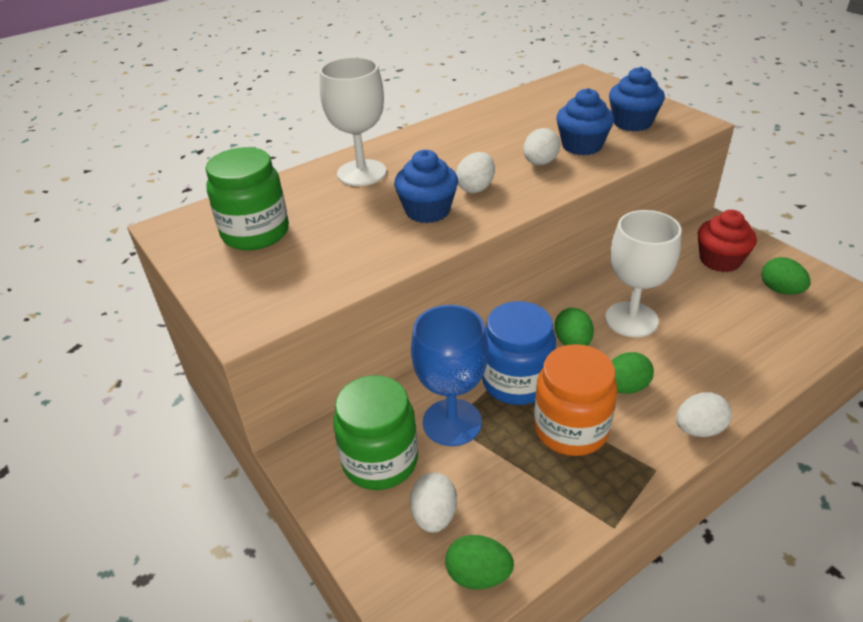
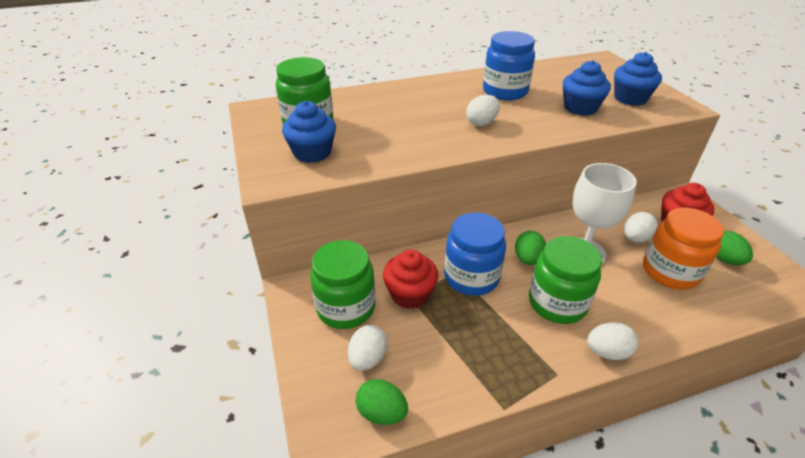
camera: 15 degrees right, 0 degrees up
(361, 173) = (402, 97): white goblet -> none
(427, 211) = (437, 132): blue cupcake -> blue cupcake (312, 153)
(452, 422) = (410, 294): blue goblet -> red cupcake
(485, 141) = (505, 91): none -> blue jar
(540, 163) = (540, 114): white egg -> white egg (635, 238)
(570, 429) = (499, 323): orange jar -> orange jar (670, 272)
(625, 387) = (557, 303): green egg -> green jar

